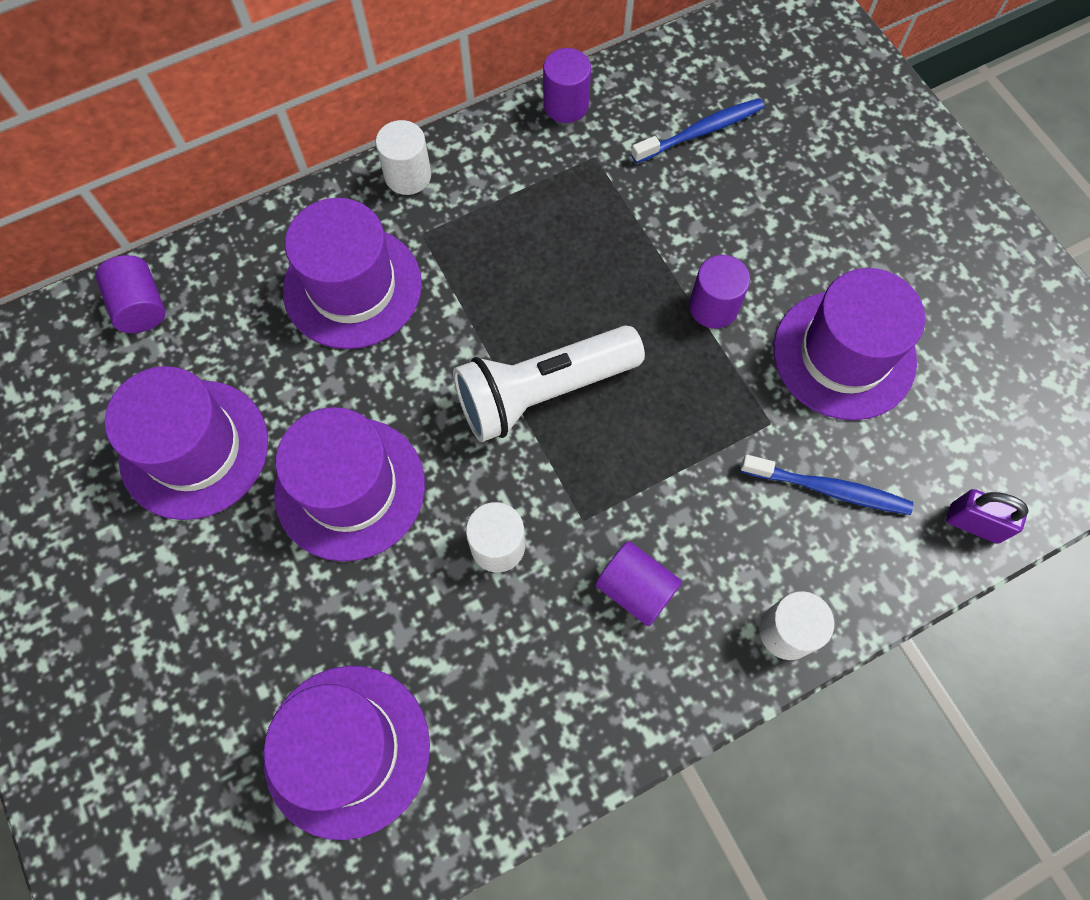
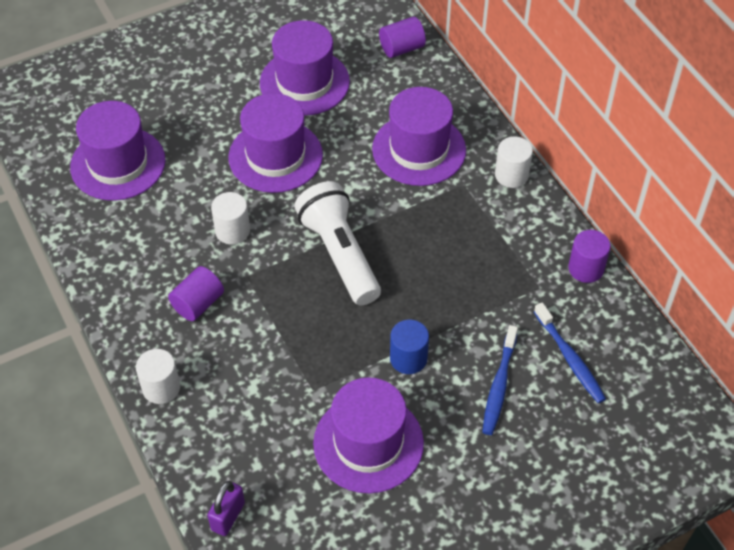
camera: 90 degrees right, 15 degrees down
(713, 307) = (408, 358): purple cylinder -> blue cylinder
(828, 489) = (260, 422): blue toothbrush -> blue toothbrush (499, 385)

